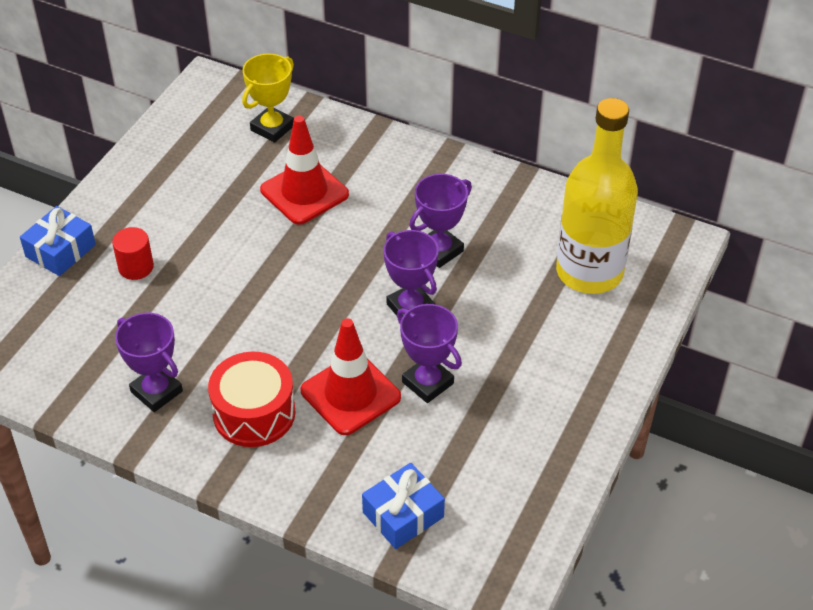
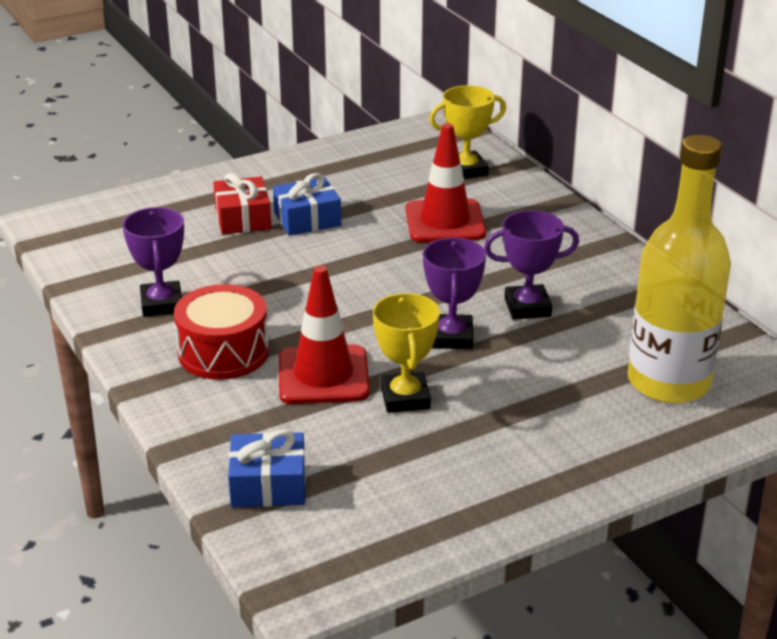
camera: 35 degrees right, 15 degrees down
(60, 251) = (197, 187): blue gift -> blue gift (307, 219)
(136, 267) = (243, 218): red cylinder -> red gift
(427, 383) = (405, 398): purple trophy -> yellow trophy

